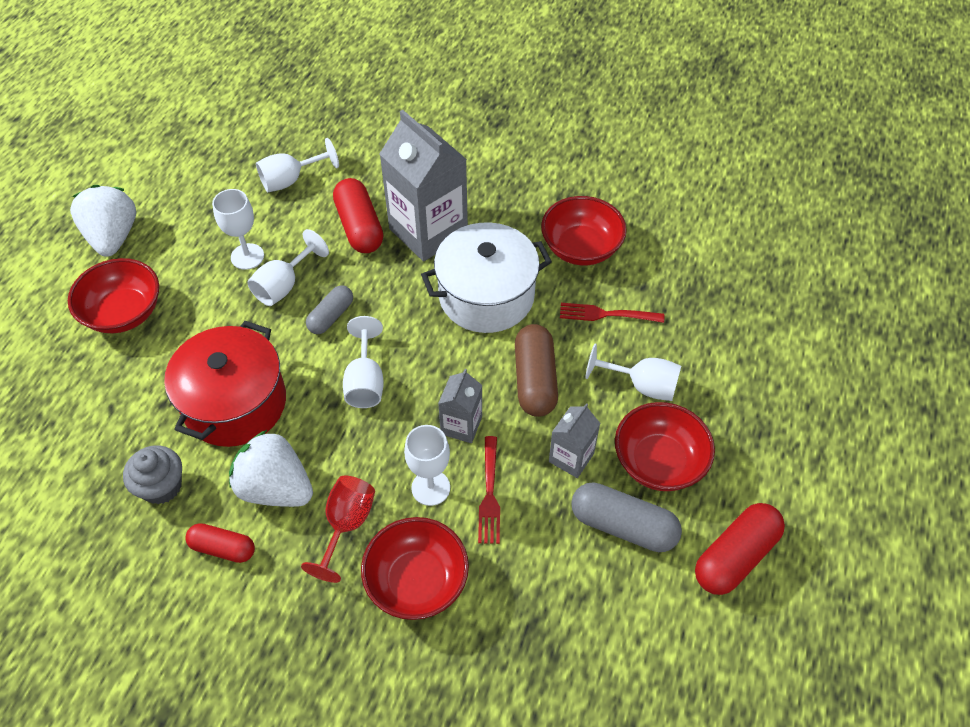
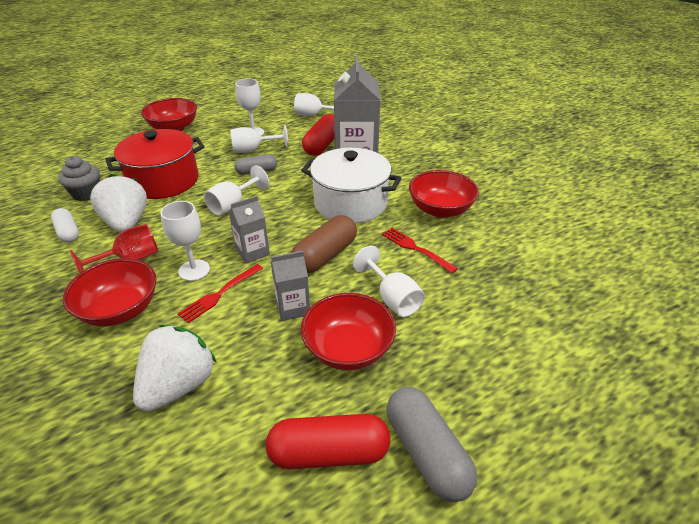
camera: 40 degrees right, 15 degrees down
(113, 237) = (210, 103): white strawberry -> white strawberry (179, 385)
(223, 548) = (68, 232): red capsule -> white capsule
(623, 526) = (273, 369): grey capsule -> grey capsule (426, 452)

